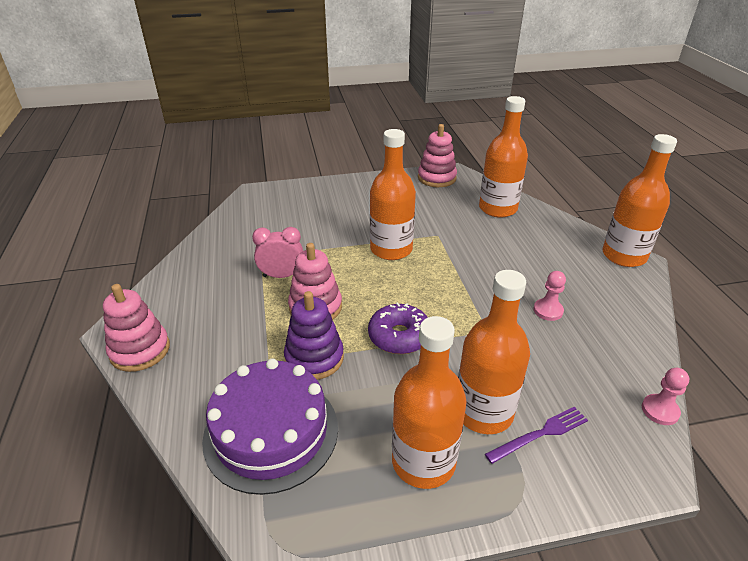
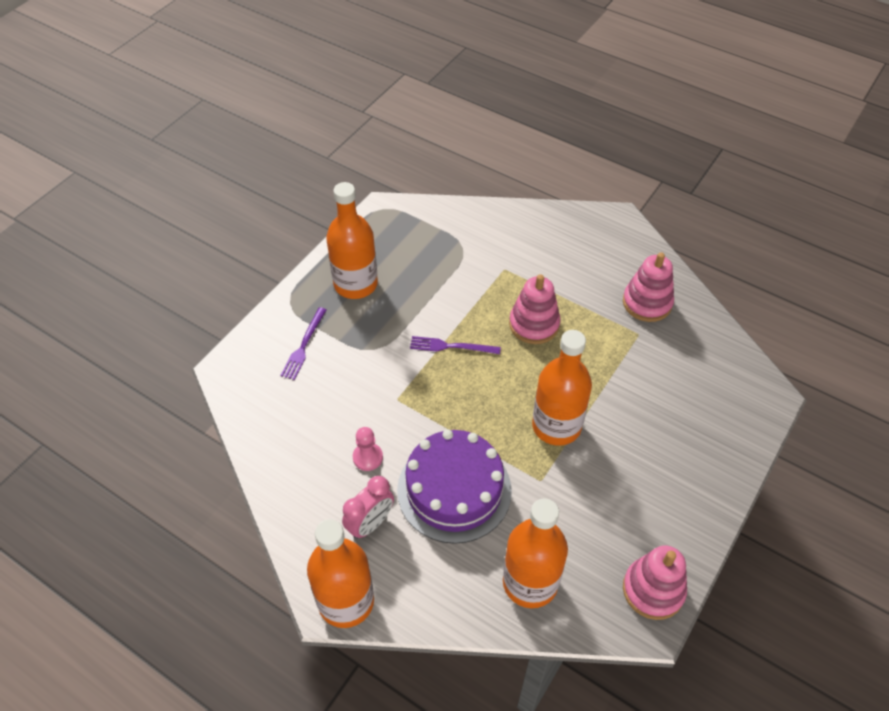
camera: 135 degrees right, 15 degrees up
(140, 350) = (585, 220): pink stacking toy -> pink stacking toy (647, 303)
(271, 432) = (449, 240): purple cake -> purple cake (454, 490)
(281, 275) = (595, 330): pink clock -> pink clock (370, 524)
(314, 358) = (483, 291): purple stacking toy -> none
(399, 336) = (451, 346): purple donut -> purple fork
(483, 412) = (347, 335): orange bottle -> none
(660, 410) = (236, 419): pink pawn -> none

